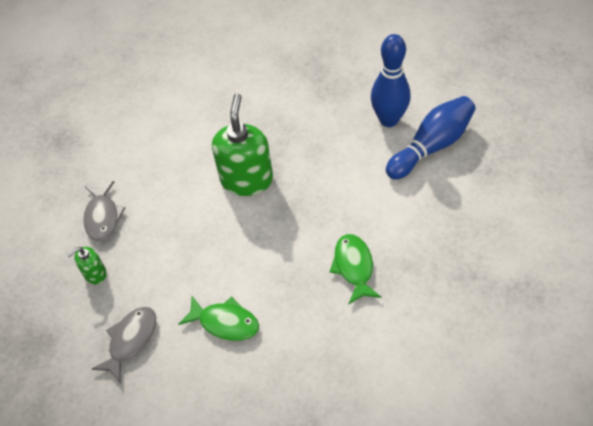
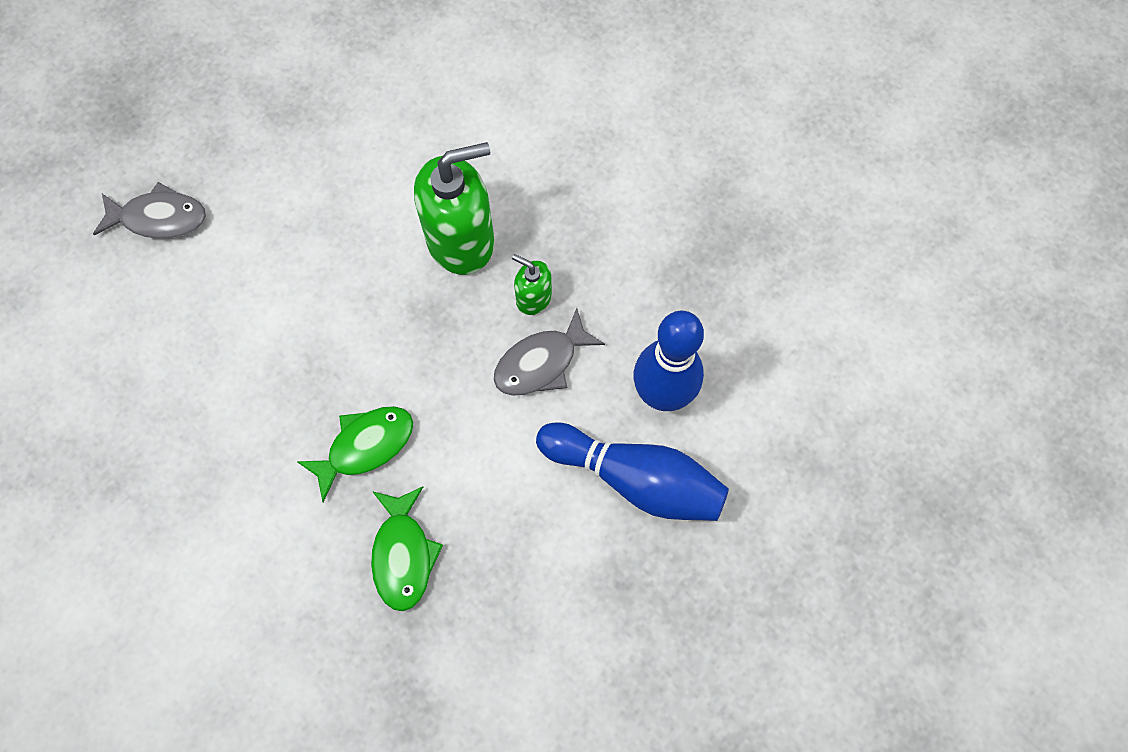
camera: 60 degrees right, 15 degrees up
(95, 274) = (239, 128): green soap dispenser -> green soap dispenser (533, 298)
(103, 217) = (328, 92): grey fish -> grey fish (541, 363)
(225, 322) = (221, 317): green fish -> green fish (403, 555)

